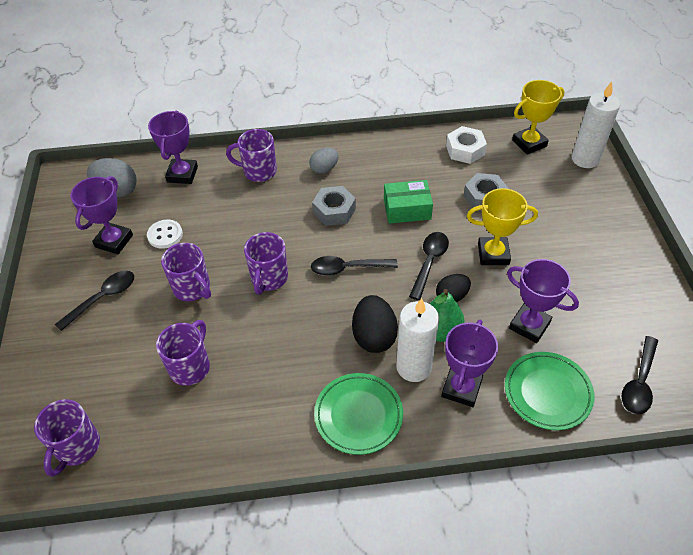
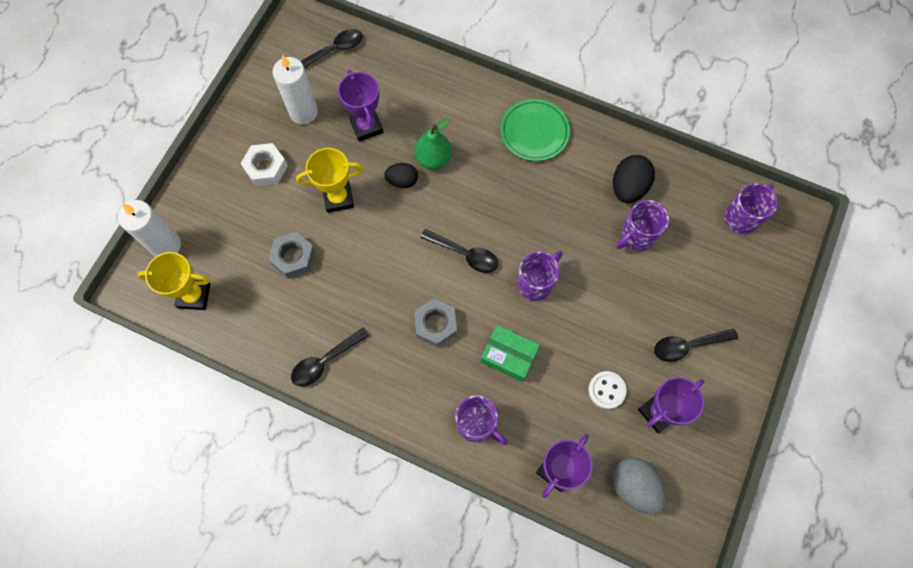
camera: 150 degrees left, 20 degrees up
(192, 288) = (605, 310): purple mug -> none
(324, 169) = (410, 386): grey egg -> none
(374, 336) = (485, 182): black egg -> black egg (628, 187)
(407, 209) = (370, 286): green box -> green box (509, 356)
(413, 367) = (473, 143): white candle -> white candle (303, 112)
(429, 262) = (395, 220): black spoon -> black spoon (325, 361)
(461, 388) = (452, 111): purple trophy -> none
(465, 150) = (259, 325): white nut -> white nut (266, 168)
(493, 254) = (338, 198): yellow trophy -> yellow trophy turned 45 degrees counterclockwise
(547, 393) = (398, 77): green plate -> none

